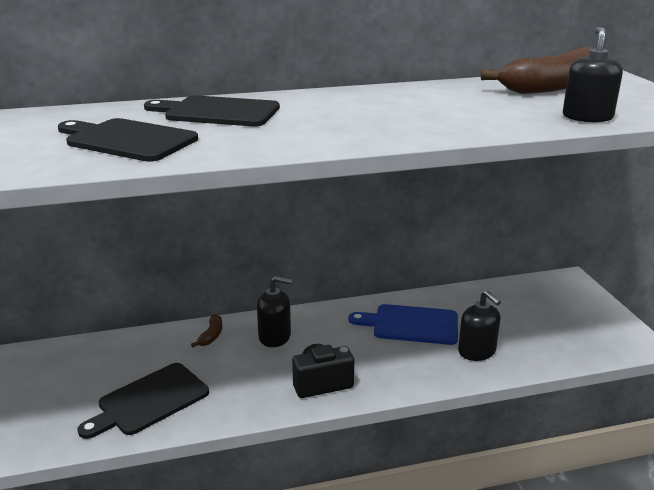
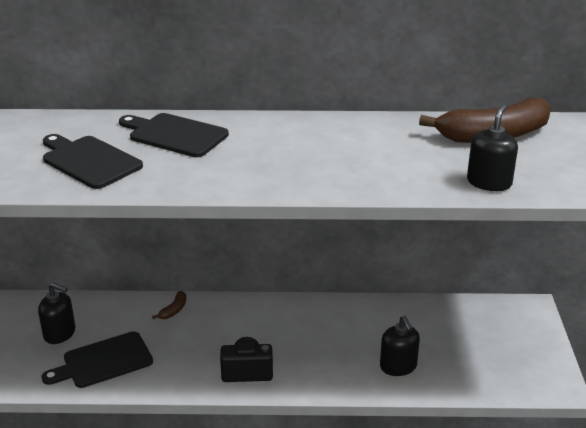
camera: 15 degrees right, 5 degrees up
(275, 337) = (226, 320): black soap dispenser -> black soap dispenser (60, 333)
(411, 324) = (352, 329): blue cutting board -> none

